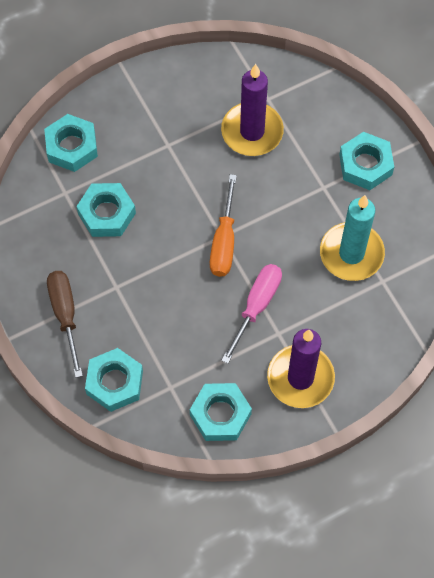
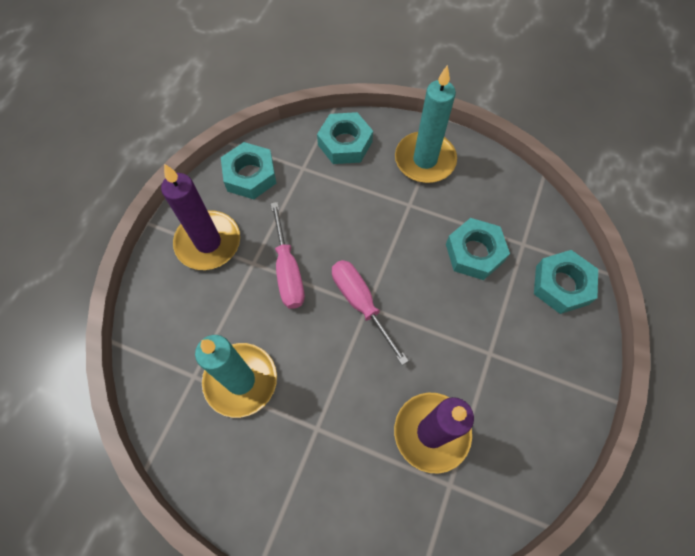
camera: 140 degrees right, 0 degrees up
(65, 314) = (425, 160): brown screwdriver -> turquoise candle
(224, 242) = (360, 303): orange screwdriver -> pink screwdriver
(365, 165) = (294, 490): turquoise nut -> none

